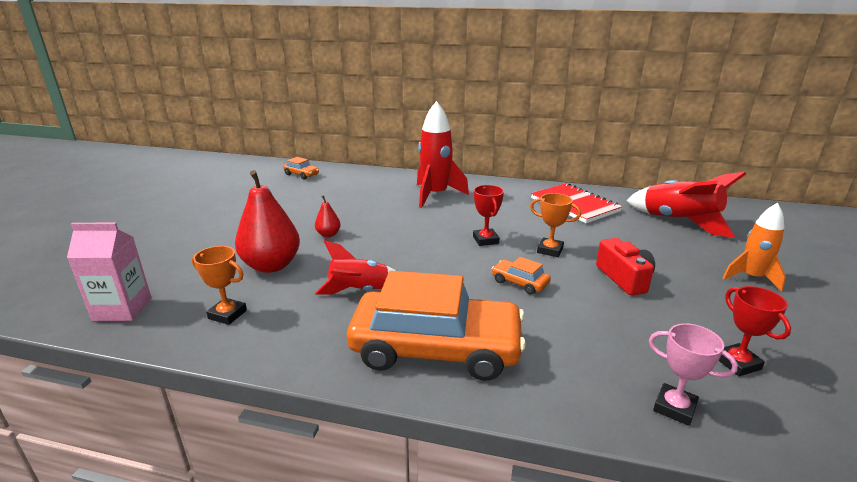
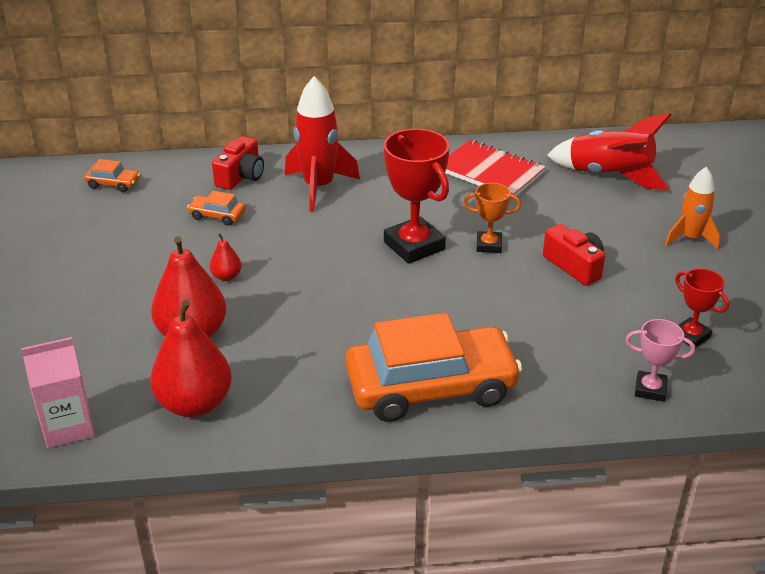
camera: 20 degrees left, 10 degrees up
(227, 314) = (195, 404): orange trophy -> red pear
(359, 291) = (315, 343): red rocket -> none
(386, 182) = (241, 176): none -> red camera
(485, 240) = (414, 246): red trophy -> red trophy, size x1.83
(519, 282) = (475, 294): orange car -> orange car (217, 216)

